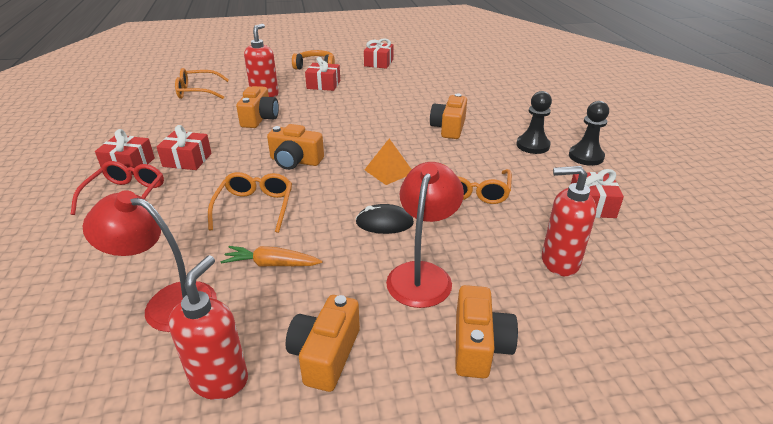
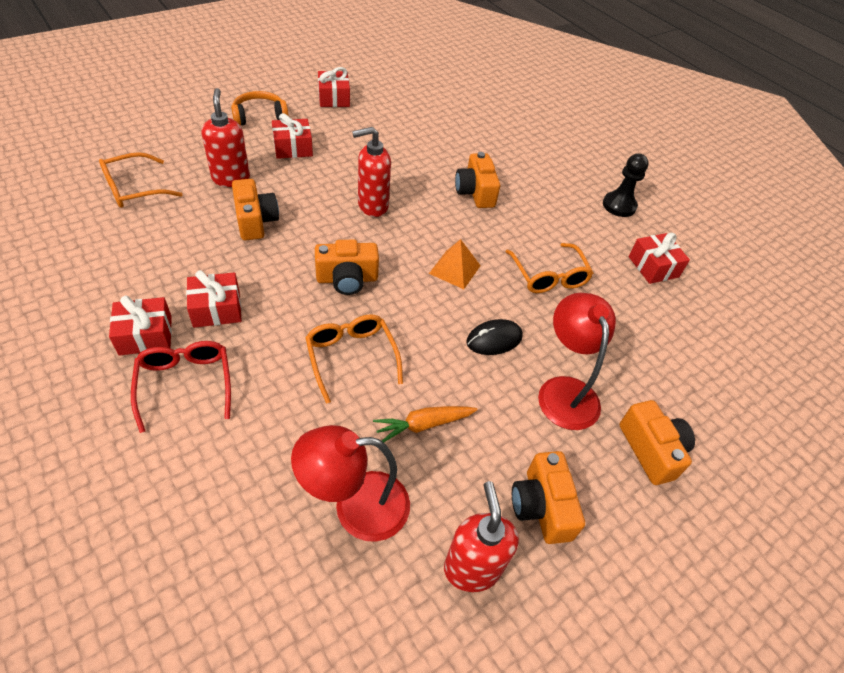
camera: 30 degrees left, 15 degrees up
(532, 145) = (567, 201): black pawn -> none
(559, 262) = (662, 341): red soap dispenser -> red soap dispenser (372, 206)

